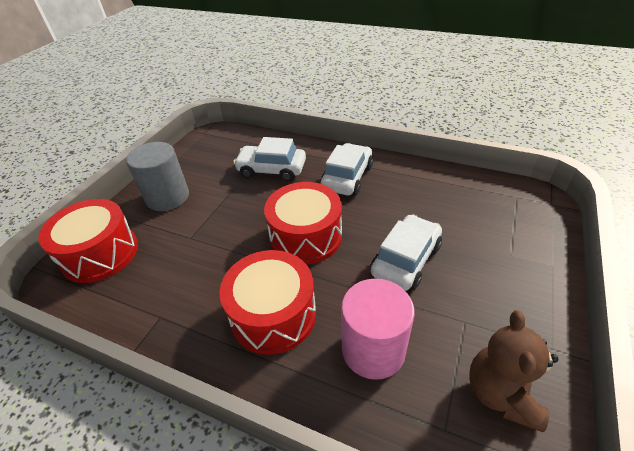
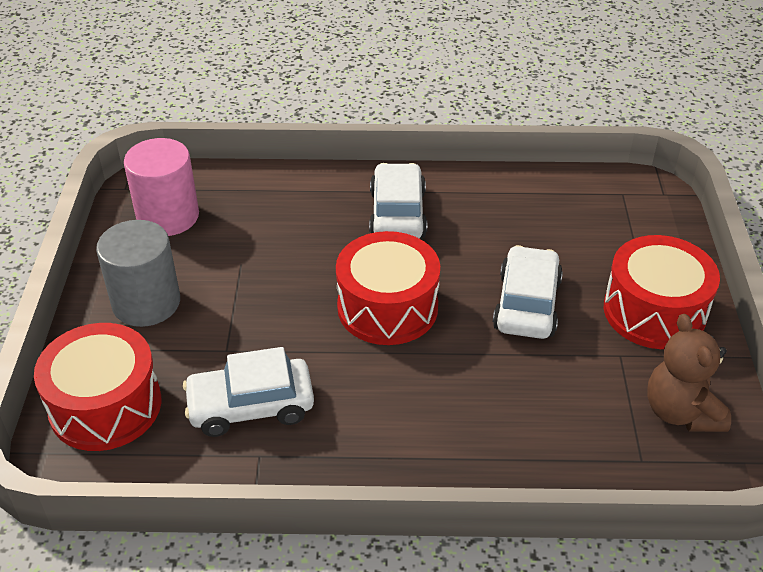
camera: 25 degrees left, 0 degrees up
(272, 170) = (281, 226): white car -> white car (251, 406)
(273, 314) = (403, 409): red drum -> red drum (654, 311)
(373, 349) = (537, 411): pink cylinder -> pink cylinder (168, 216)

